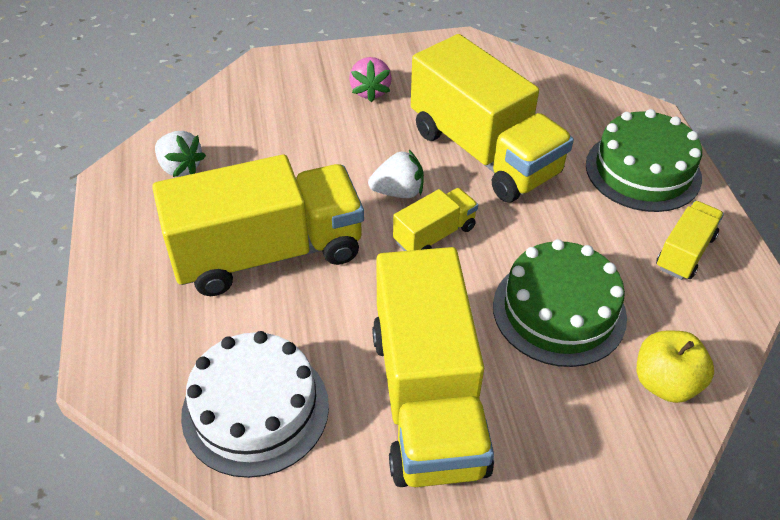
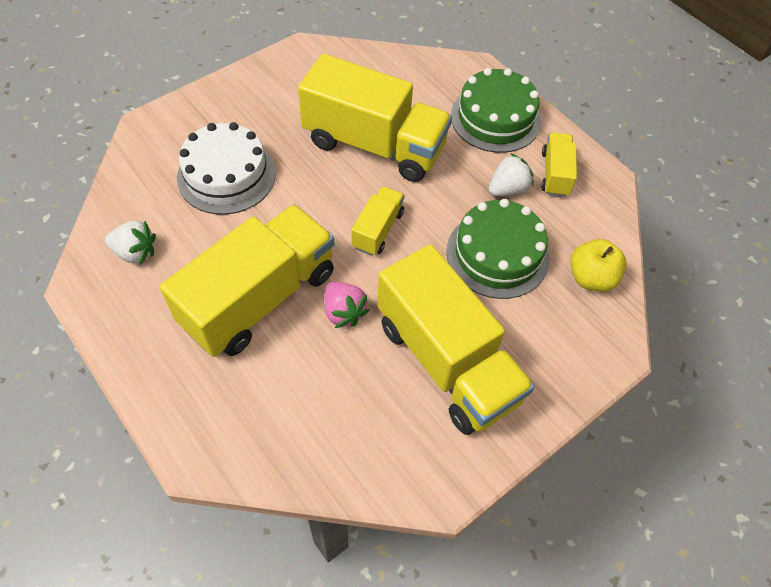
camera: 30 degrees left, 10 degrees up
(255, 409) = (330, 427): white cake -> white cake (226, 175)
(370, 91) = (253, 122): pink strawberry -> pink strawberry (344, 312)
(398, 192) = (329, 204): white strawberry -> white strawberry (507, 189)

